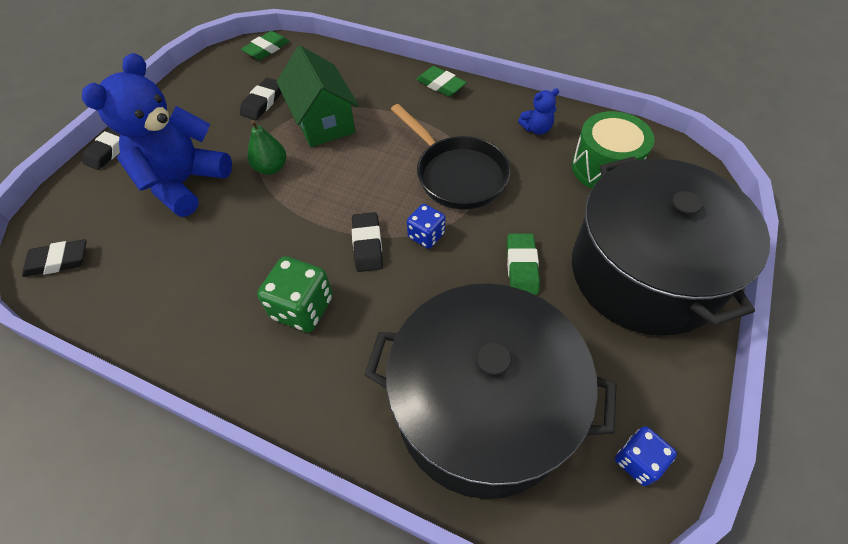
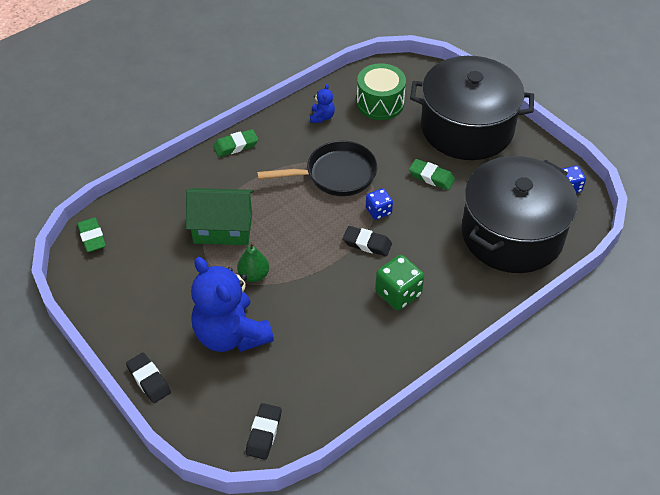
camera: 65 degrees left, 5 degrees down
(263, 102) = (168, 260): black eraser -> none

